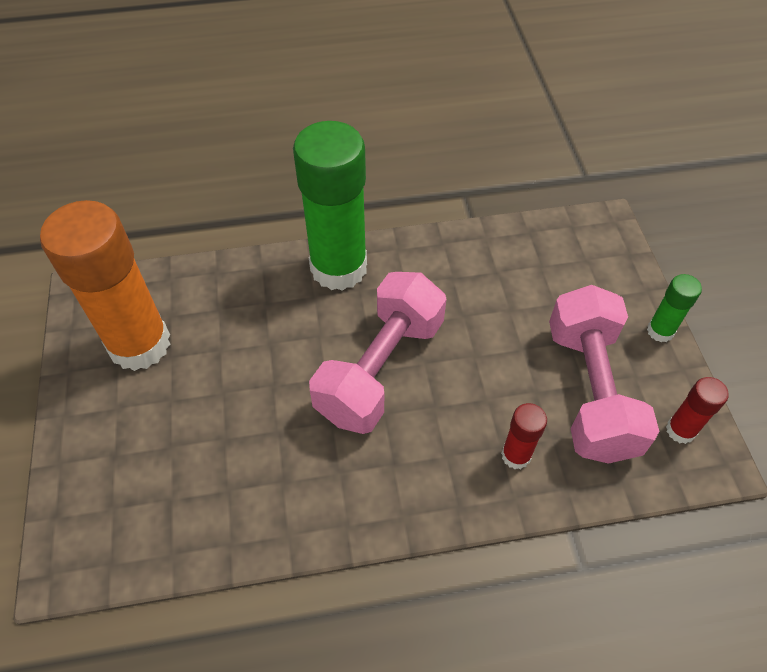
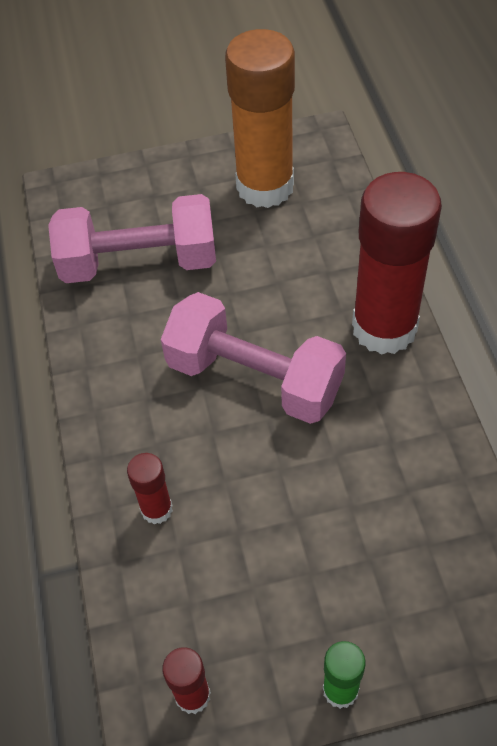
camera: 90 degrees right, 0 degrees up
(338, 268) = (384, 328): green glue stick -> red glue stick
(590, 391) = (241, 592): pink dumbbell -> pink dumbbell (139, 262)

